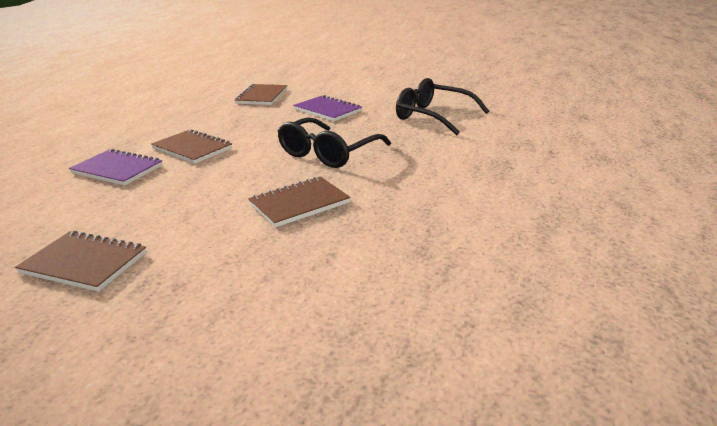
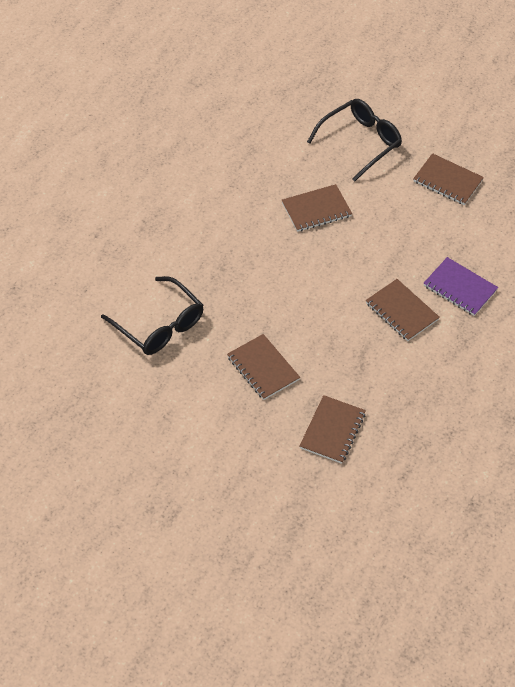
camera: 170 degrees left, 25 degrees up
(327, 110) = (263, 368): purple notebook -> brown notebook
(328, 153) = (282, 275): black glasses -> black glasses (360, 142)

